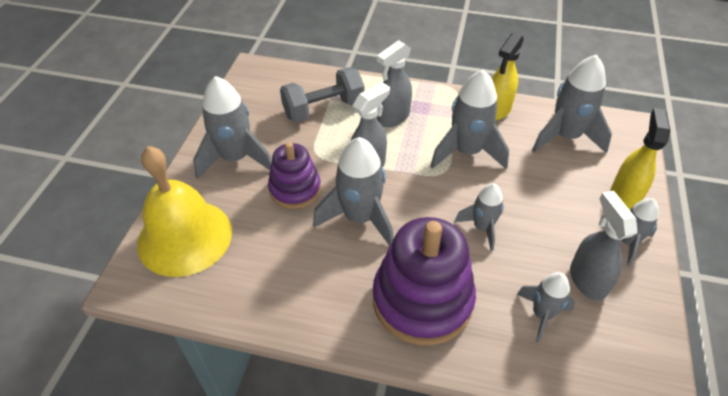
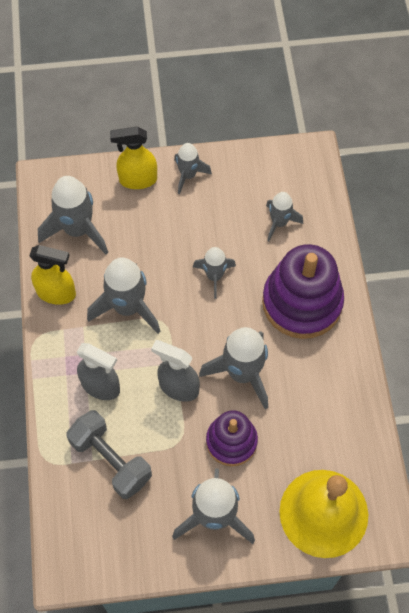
camera: 110 degrees left, 15 degrees up
(587, 280) = (236, 198): grey spray bottle -> none

